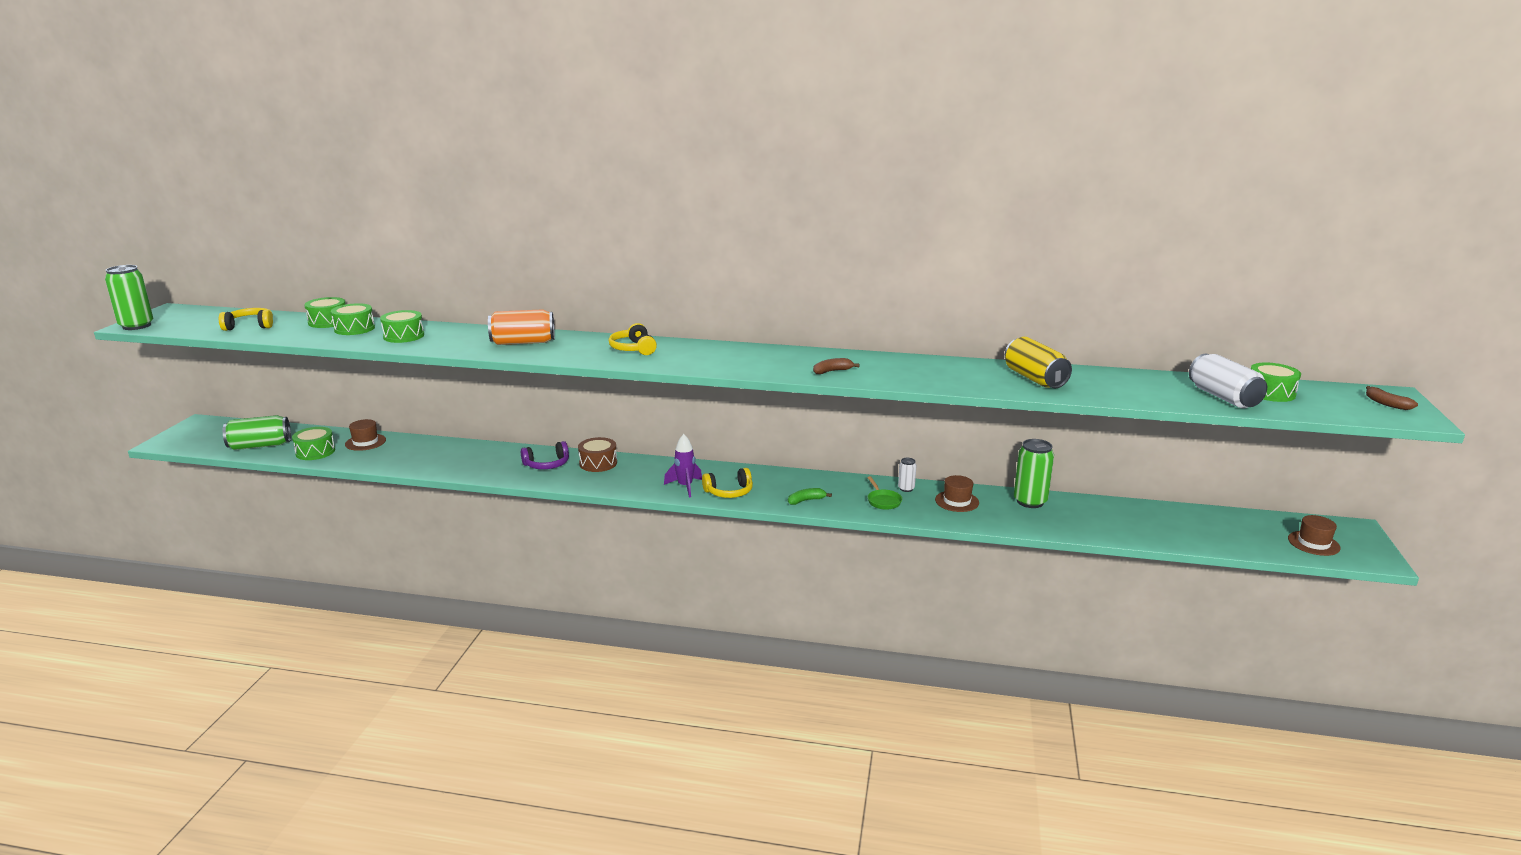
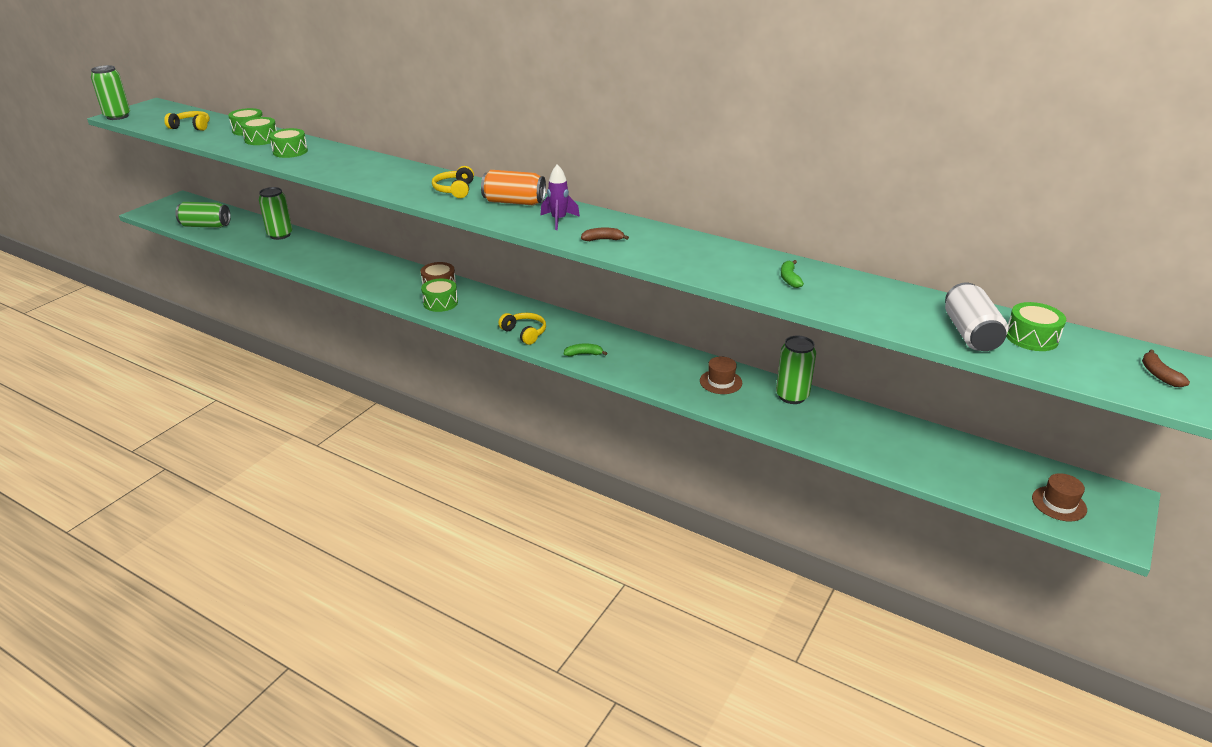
camera: 20 degrees right, 10 degrees up
(315, 452) = (239, 238): green drum -> green drum (440, 303)
(365, 442) = (280, 235): brown hat -> green can
(523, 342) = (373, 170): orange can -> orange can (514, 202)
(547, 464) = (398, 279): purple headphones -> none
(685, 487) = (492, 321): purple rocket -> purple rocket (558, 220)
(729, 492) = (524, 333): yellow headphones -> yellow headphones turned 135 degrees counterclockwise
(883, 501) = (652, 368): green pan -> none
(906, 488) = (683, 359): white can -> none
(1035, 379) = (789, 279): yellow can -> green banana

